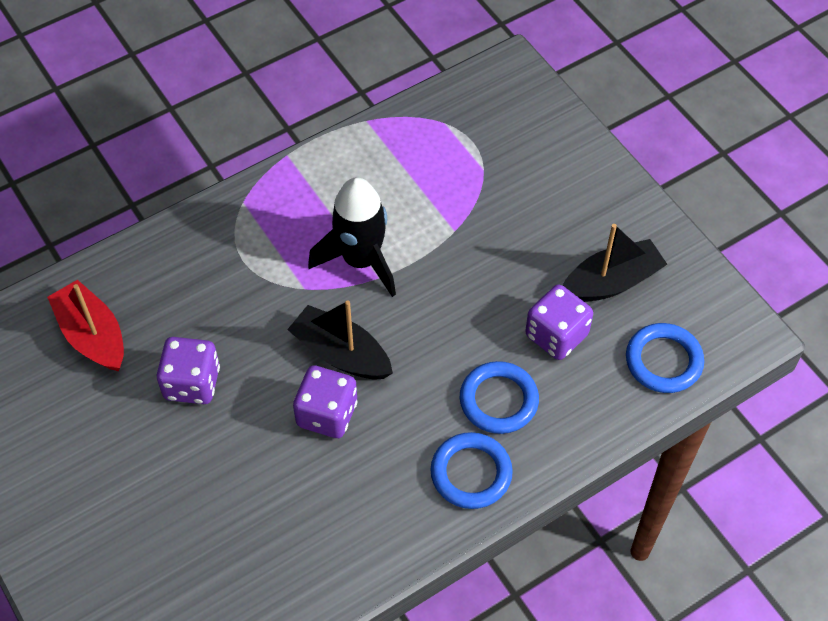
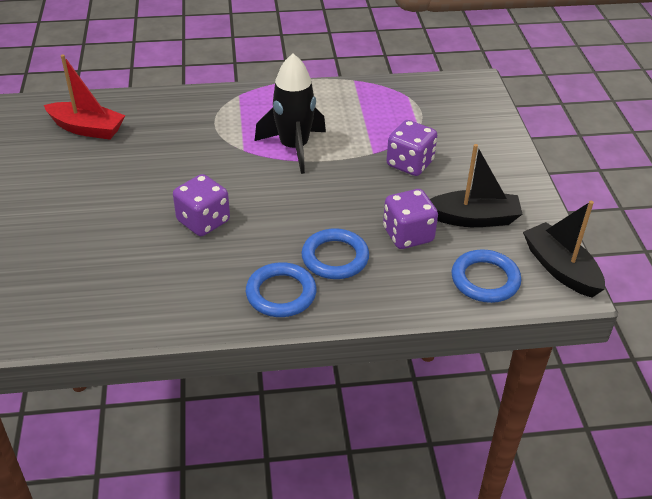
camera: 25 degrees right, 15 degrees down
(92, 335) = (87, 129): red boat -> red boat turned 120 degrees clockwise
(192, 383) = (127, 173): purple dice -> purple dice (410, 164)
(341, 353) = (240, 192): black boat -> black boat (560, 268)

